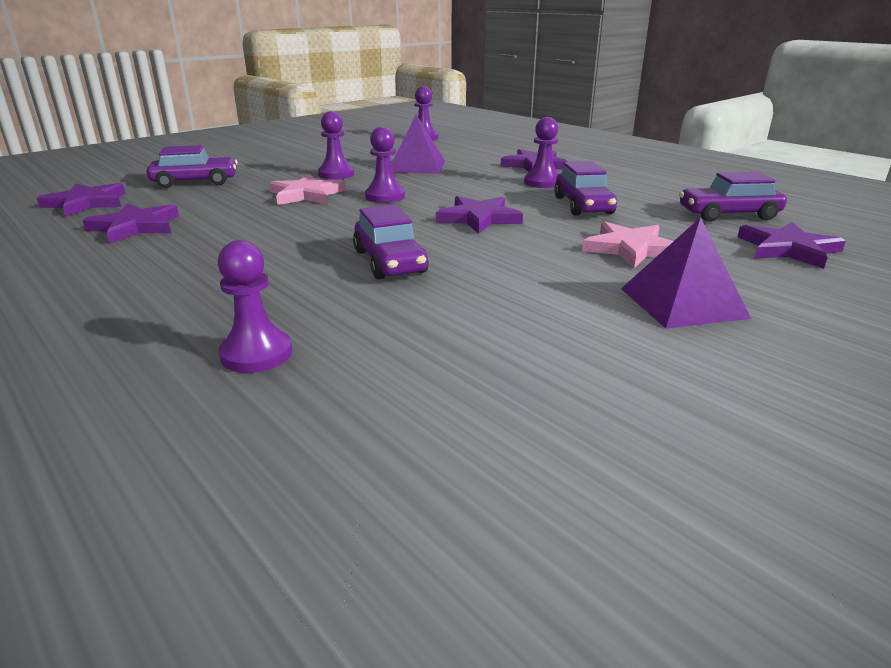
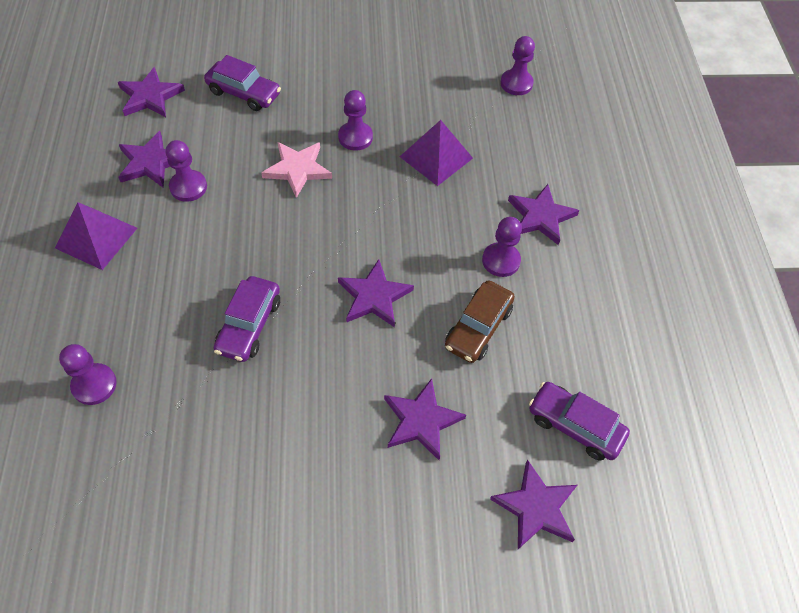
camera: 35 degrees right, 30 degrees up
(385, 196) = (348, 210): purple pawn -> purple pawn (188, 187)
(583, 205) = (478, 328): purple car -> brown car
(630, 249) = (421, 421): pink star -> purple star
(682, 302) = (360, 509): purple pyramid -> purple pyramid (96, 237)

